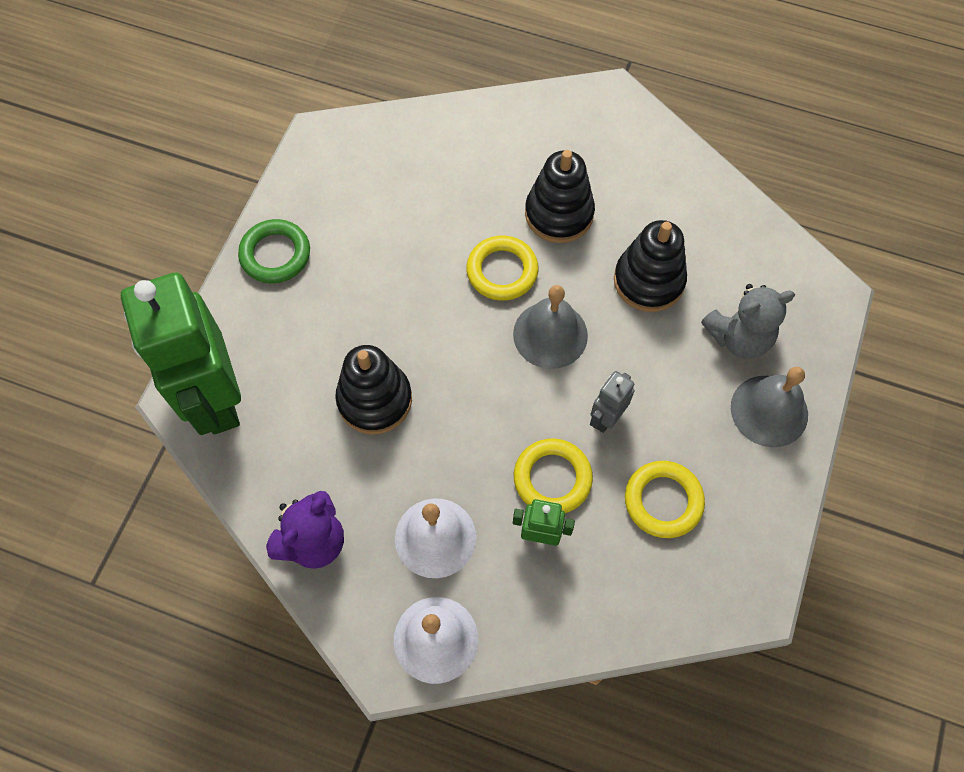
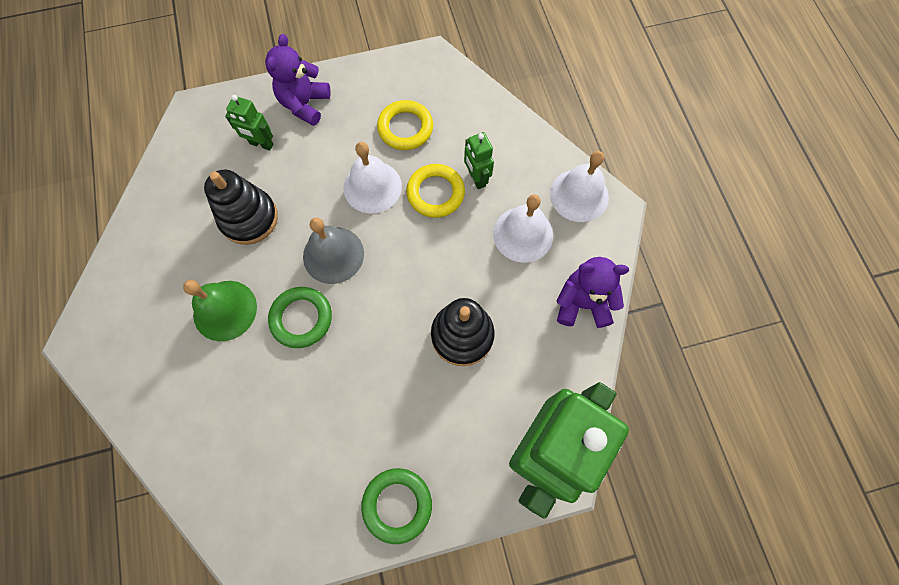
camera: 125 degrees left, 5 degrees up
(502, 271) = (301, 318): yellow ring -> green ring
(559, 214) = (225, 310): black stacking toy -> green bell
(606, 418) = (372, 187): grey robot -> white bell
(739, 337) = (261, 144): grey teddy bear -> green robot
(769, 410) = (305, 104): grey bell -> purple teddy bear

